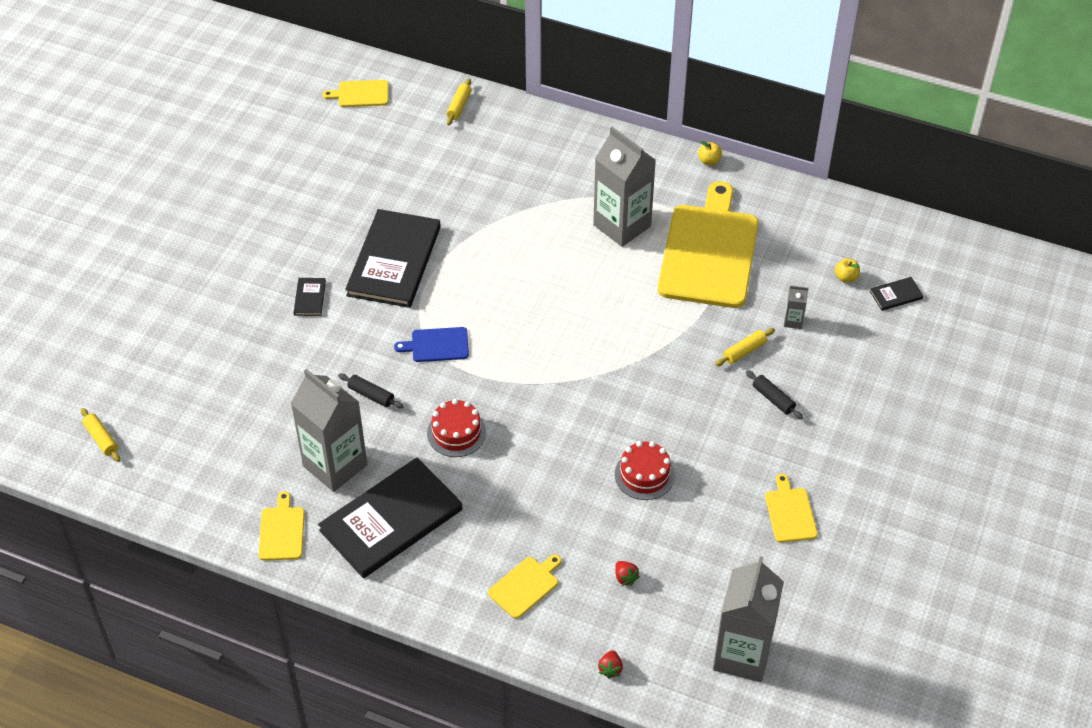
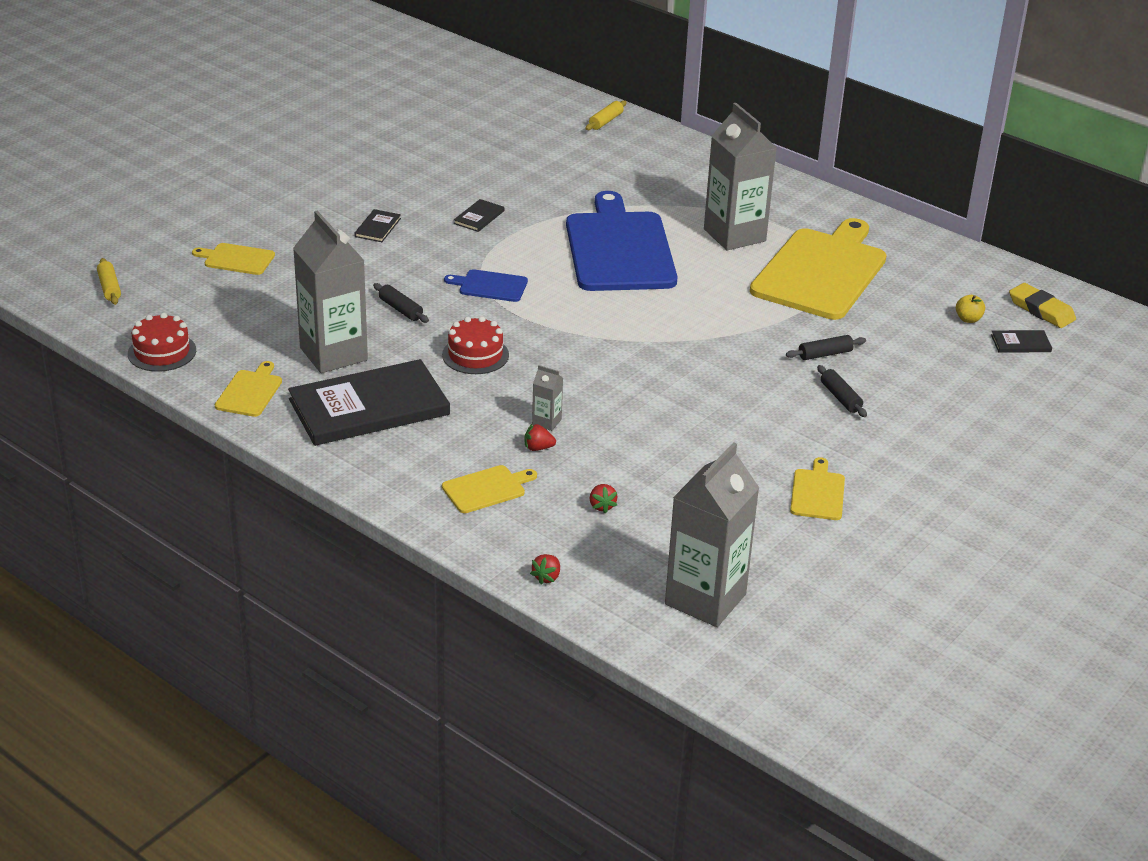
camera: 15 degrees right, 15 degrees down
(361, 94) = (510, 96): yellow cutting board -> yellow cutting board (236, 259)
(394, 261) = (479, 217): black book -> black book, size x0.41
(530, 269) = (619, 249): none -> blue cutting board
(550, 527) = (538, 448): none -> red strawberry
(644, 475) = (665, 428): red cake -> red cake (162, 352)
(709, 161) = (853, 205): yellow apple -> none
(744, 351) = (825, 354): yellow rolling pin -> black rolling pin
(793, 321) = (891, 341): grey carton -> grey carton (546, 422)
(900, 250) = (1041, 310): none -> yellow eraser

